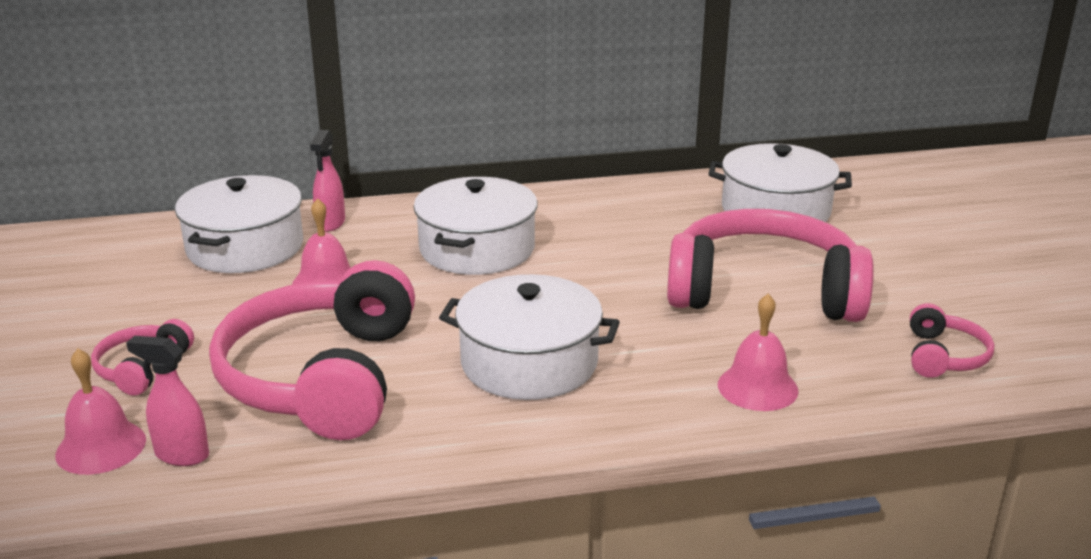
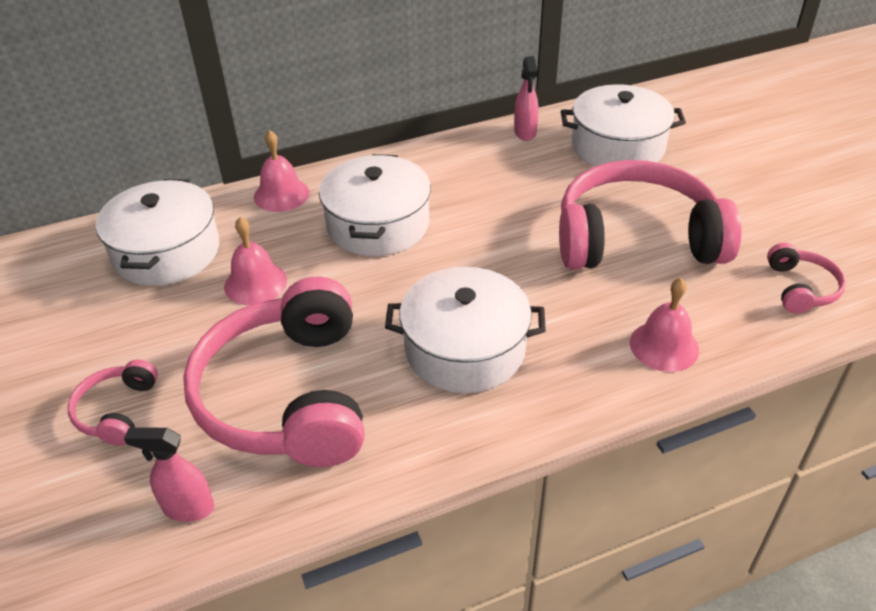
camera: 10 degrees left, 15 degrees up
(101, 447) = (109, 512): pink bell -> pink bell (281, 194)
(331, 223) = (237, 212): pink spray bottle -> pink spray bottle (525, 132)

